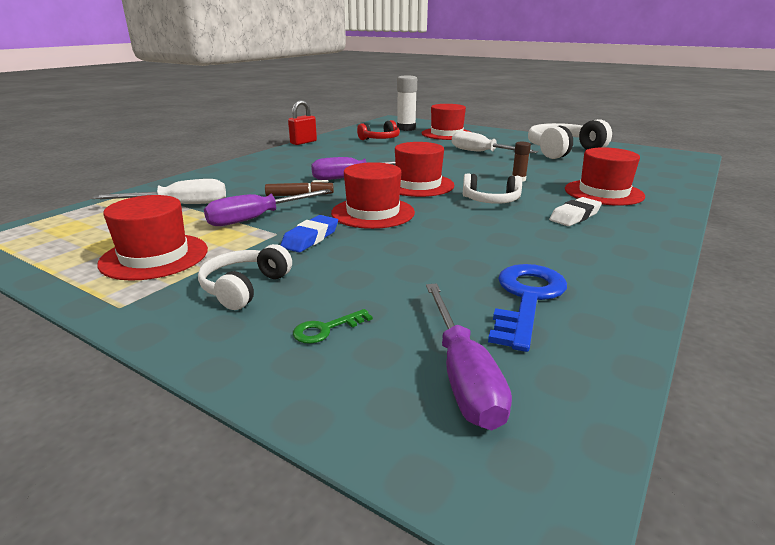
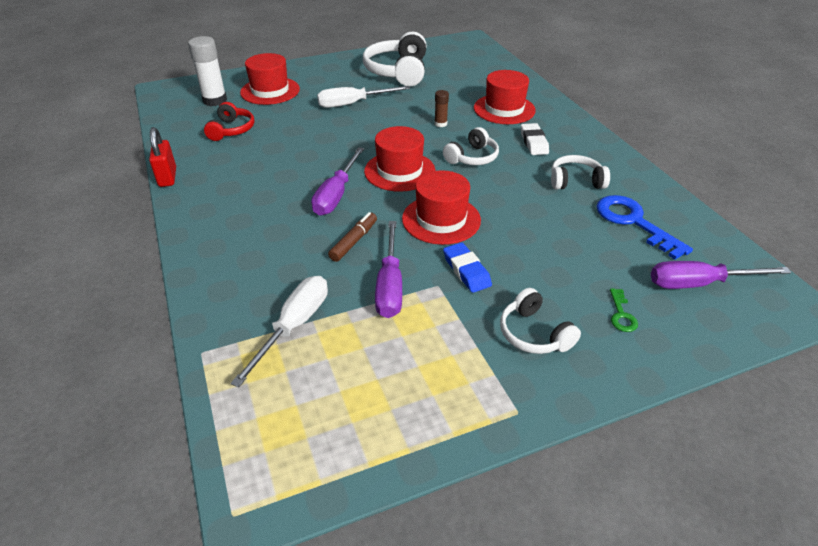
camera: 55 degrees left, 15 degrees up
(154, 256) = (427, 372): red hat -> none
(462, 375) = (699, 283): purple screwdriver -> purple screwdriver turned 150 degrees clockwise
(546, 250) = (575, 181): none -> white headphones

